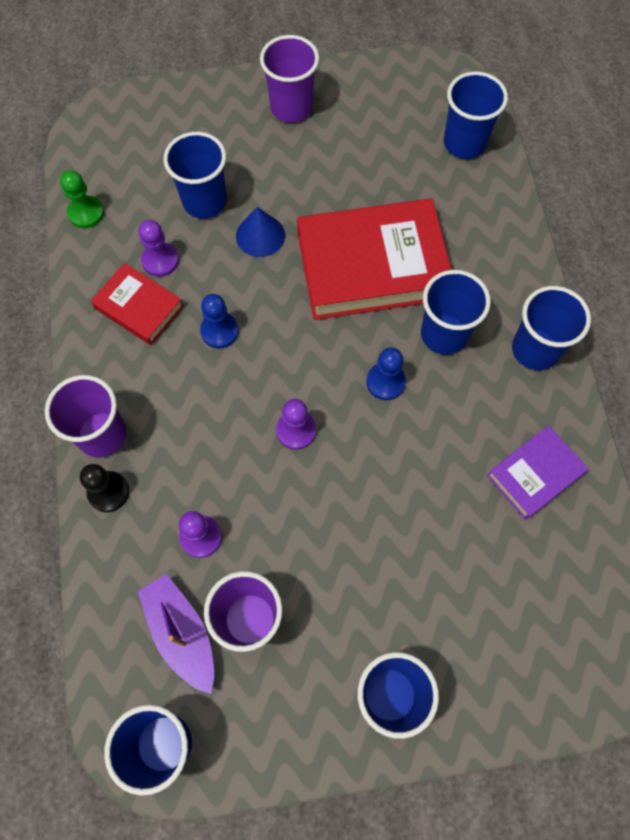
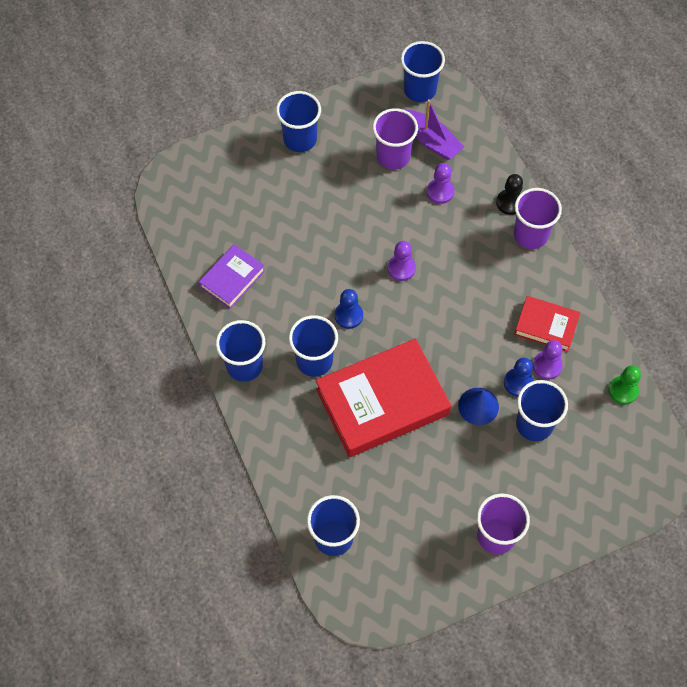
camera: 165 degrees right, 5 degrees down
(219, 331) = (480, 323): blue pawn -> blue pawn (518, 383)

